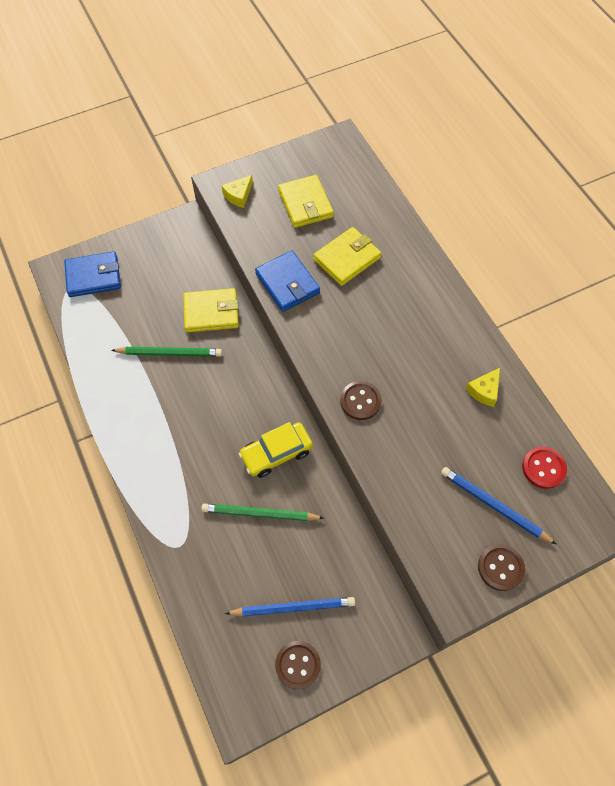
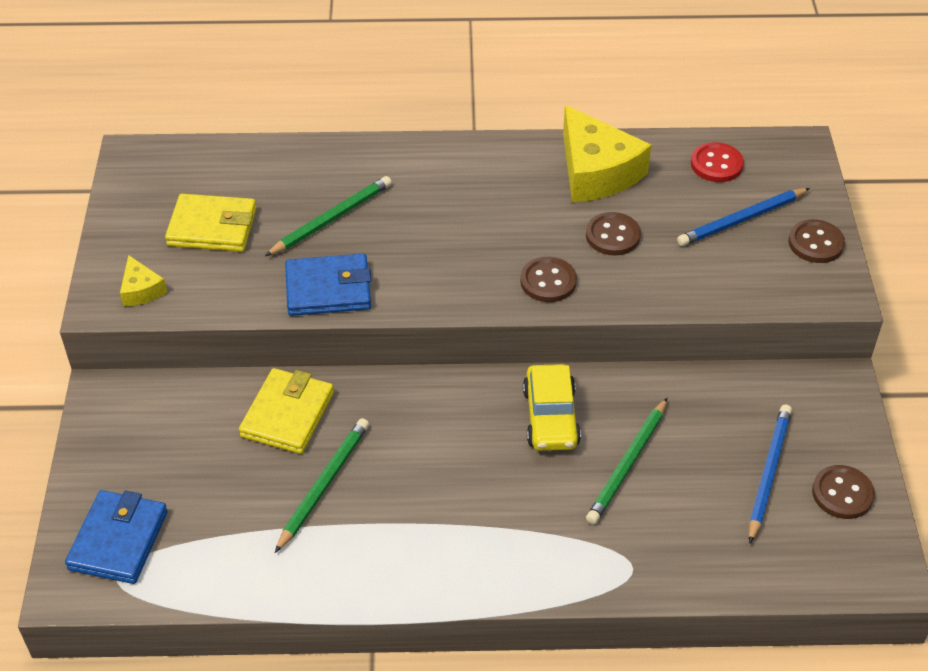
camera: 65 degrees left, 15 degrees down
(347, 258) = (331, 219): yellow wallet -> green pencil
(426, 425) = (612, 236): none -> brown button
(484, 391) = (596, 171): yellow cheese -> yellow cheese, size x2.10

